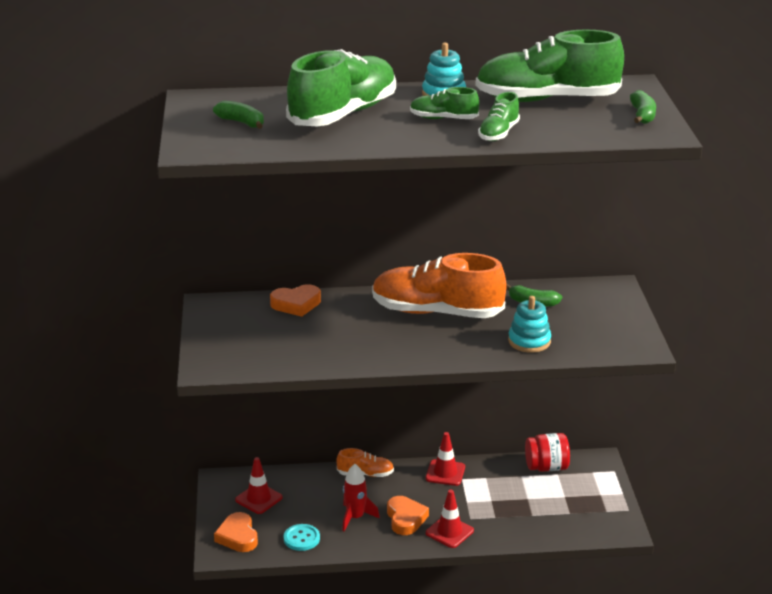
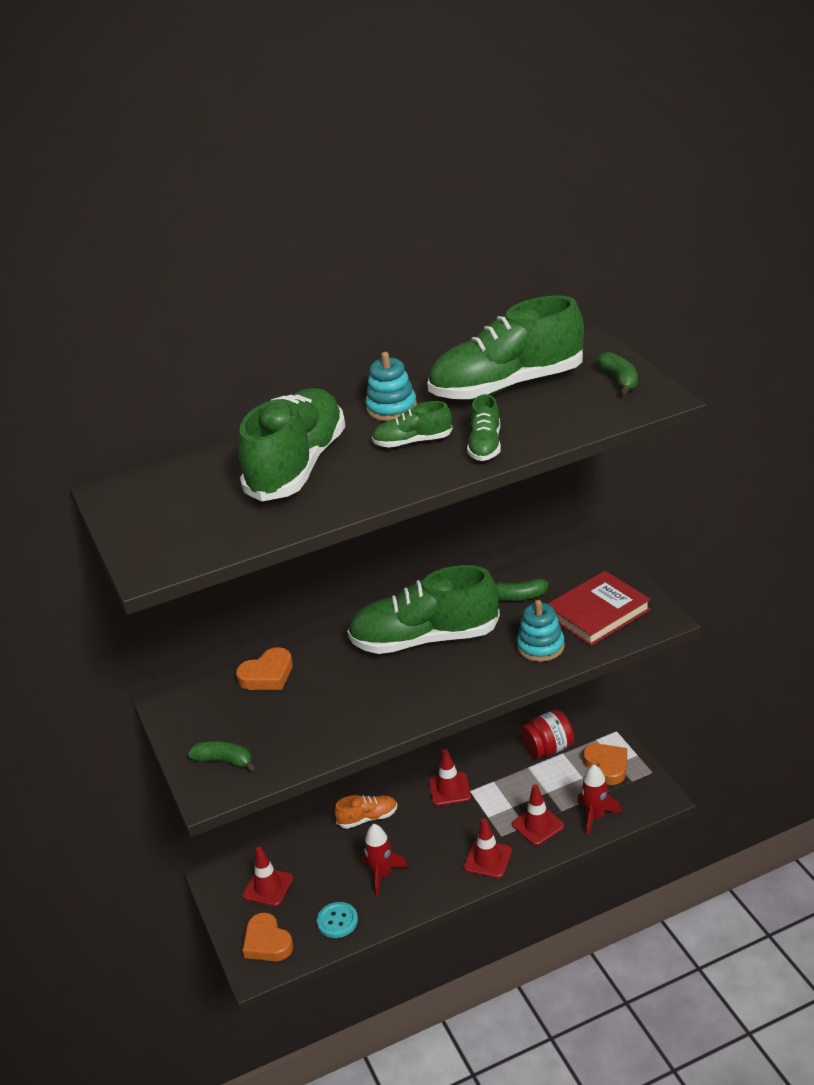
camera: 15 degrees left, 5 degrees up
(242, 122) = (187, 510): green banana -> green banana (224, 761)
(405, 518) = (435, 858): orange heart -> orange heart (607, 766)
(437, 312) = (425, 639): orange shoe -> green shoe
(506, 520) = (538, 825): none -> red traffic cone
(559, 528) = (595, 816): none -> red rocket
(593, 330) = (598, 612): none -> red book

